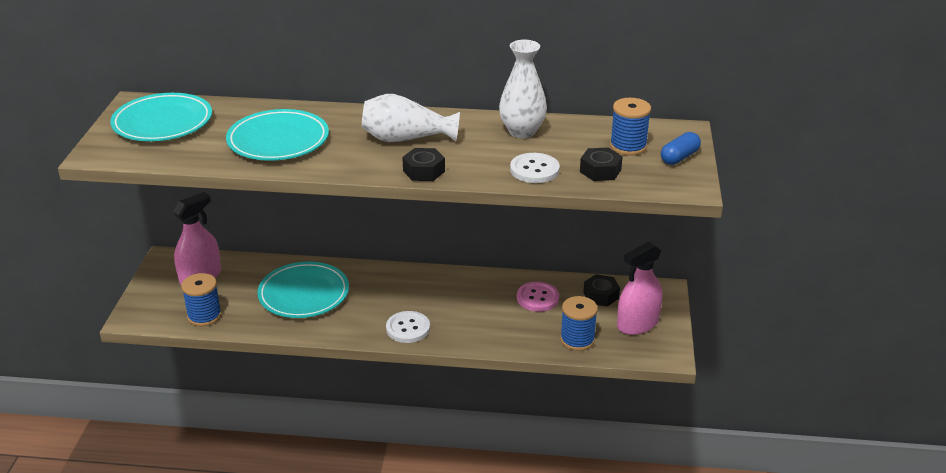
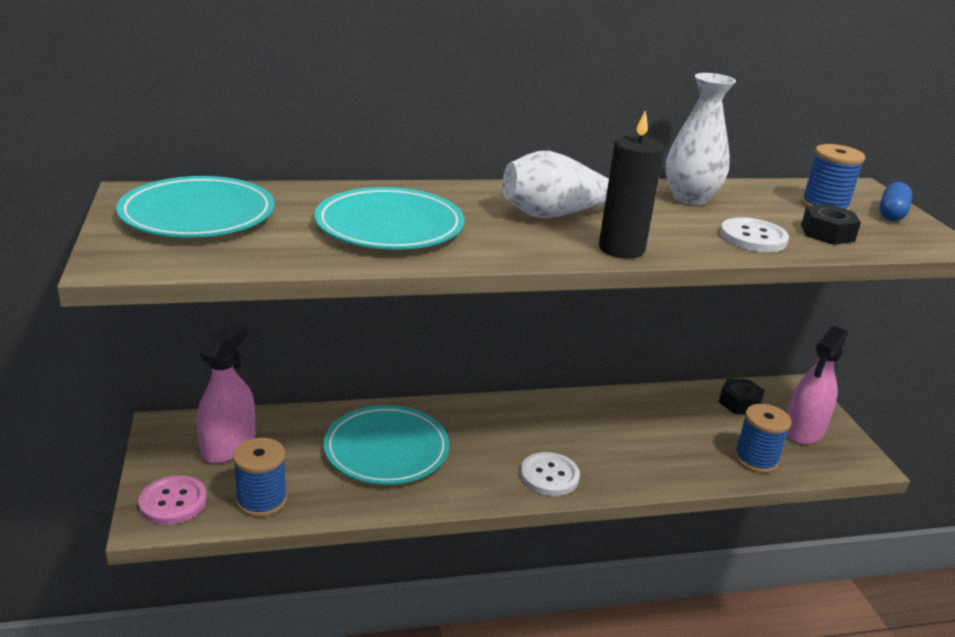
camera: 20 degrees left, 5 degrees down
(424, 171) = (621, 249): black nut -> black candle
(537, 298) = (674, 415): pink button -> pink button (173, 502)

